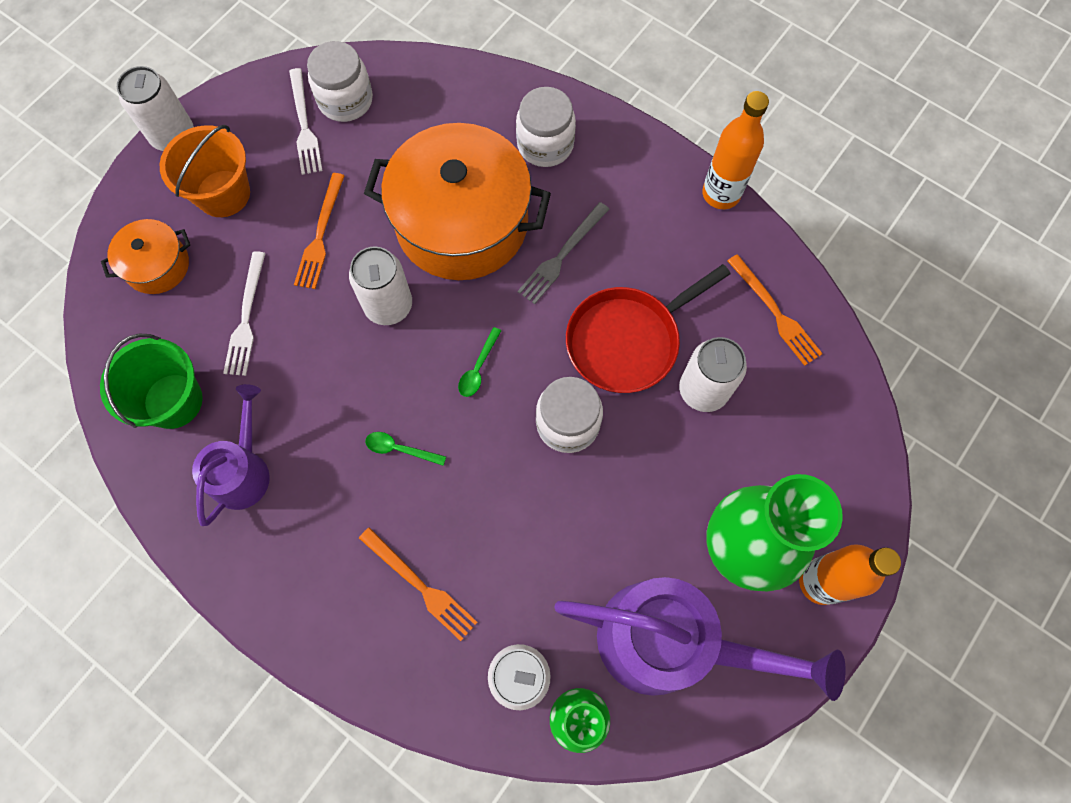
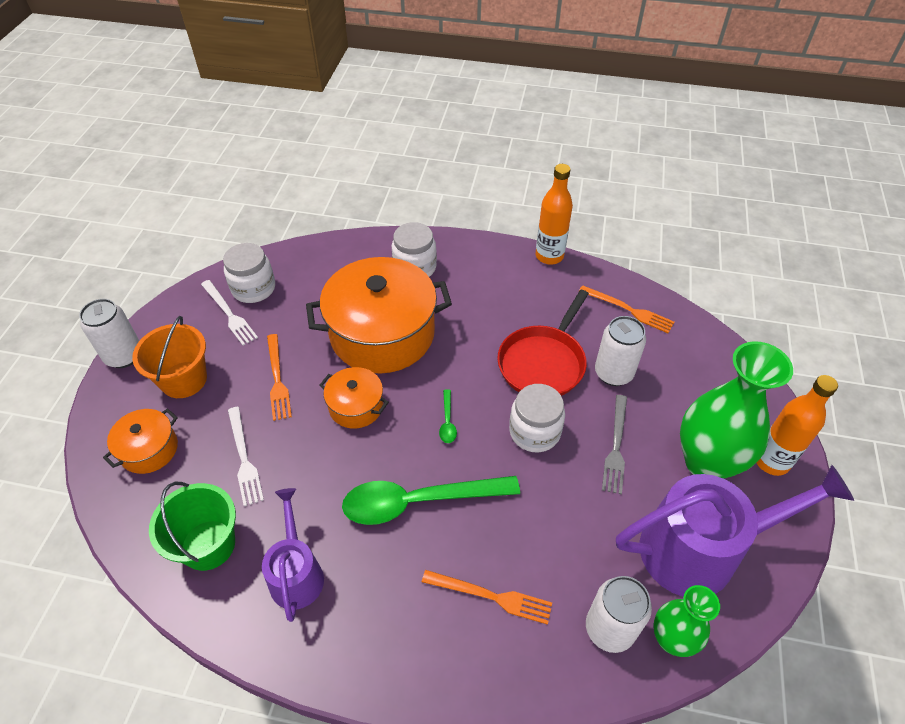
camera: 25 degrees left, 20 degrees down
(388, 306) = (356, 406): white can -> orange pot
(400, 449) = (418, 502): green spoon -> green spoon, size x2.48
(562, 255) = (466, 328): grey fork -> grey fork (616, 446)

